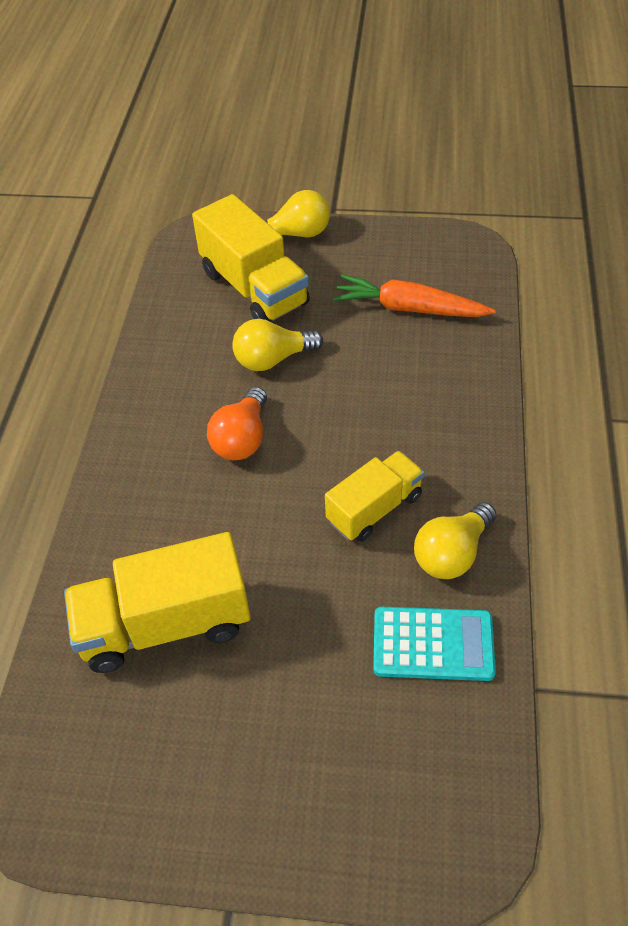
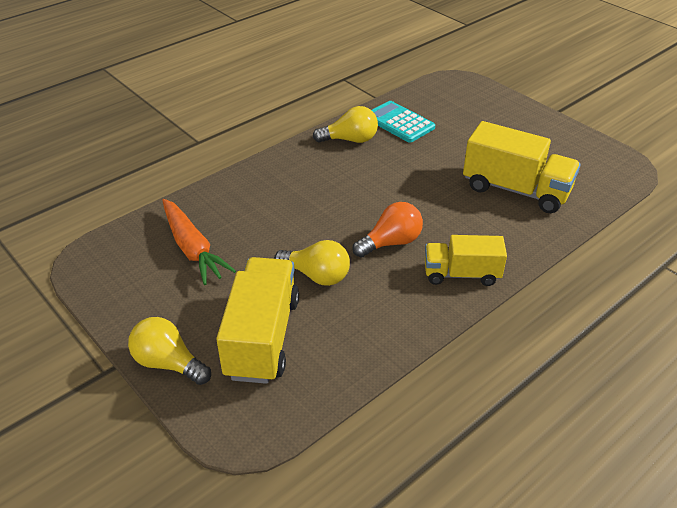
camera: 140 degrees left, 10 degrees down
(374, 508) = (361, 172): yellow truck -> yellow truck (461, 274)

